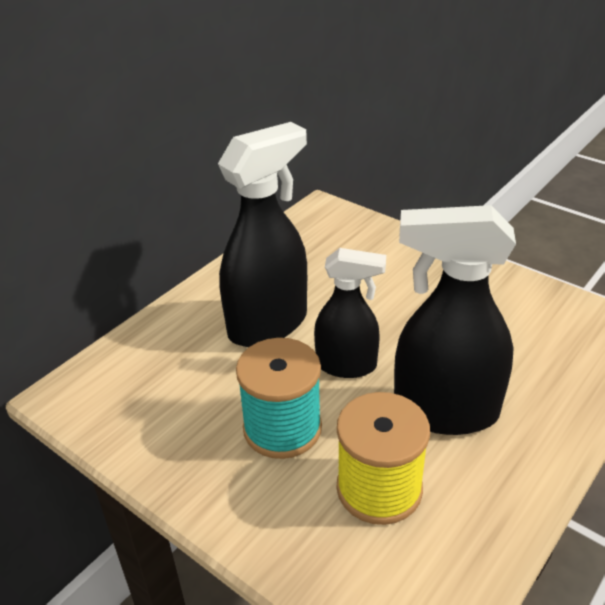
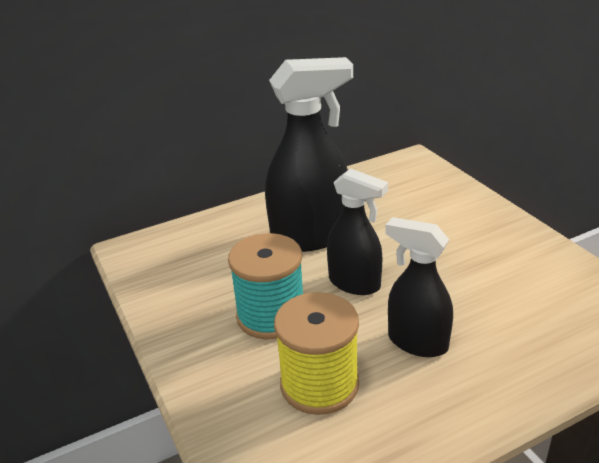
camera: 25 degrees right, 5 degrees down
(444, 412) = (417, 342): black spray bottle -> black spray bottle, size x0.63

